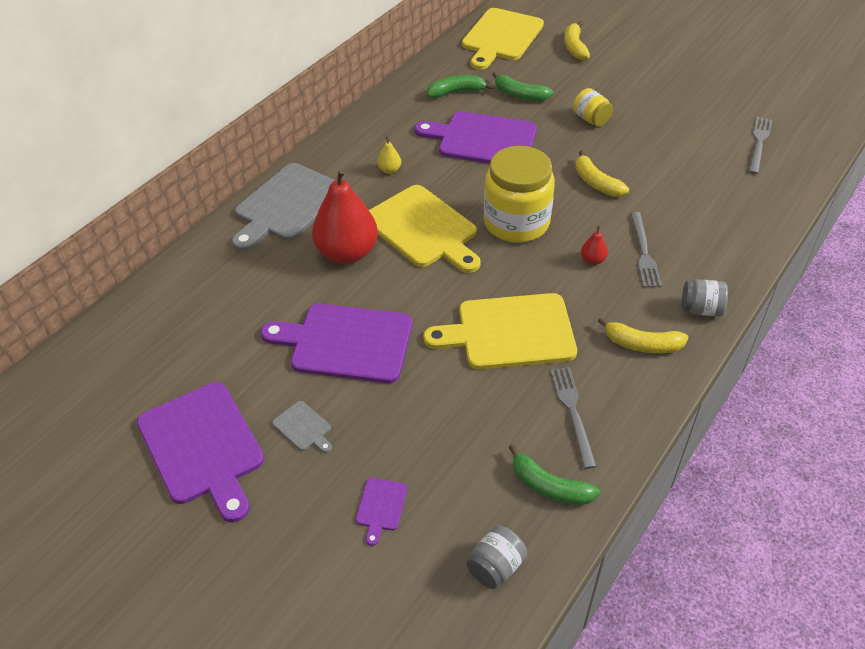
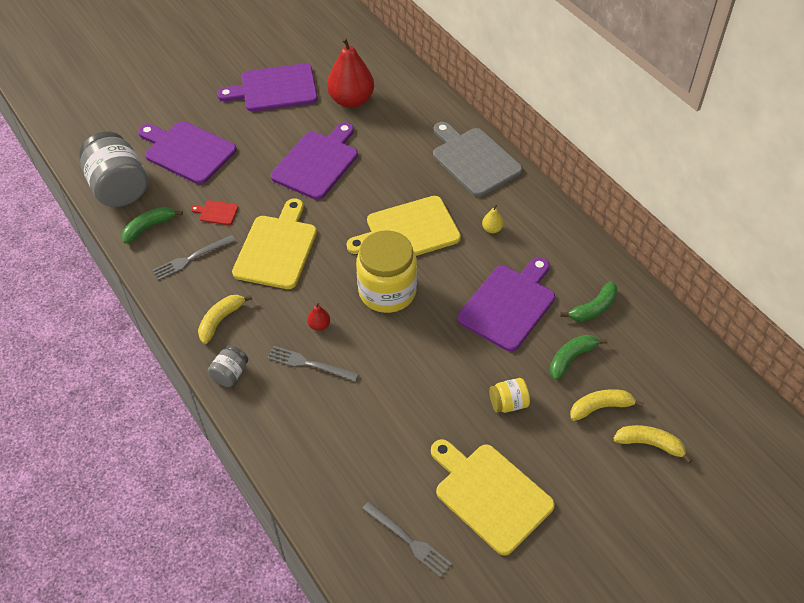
camera: 110 degrees right, 5 degrees up
(303, 427) = (262, 131): grey cutting board -> none
(347, 253) = (403, 181): red pear -> red pear (351, 100)
(381, 507) = (187, 151): purple cutting board -> purple cutting board, size x2.36
(456, 92) = (593, 308): green banana -> green banana turned 45 degrees clockwise
(483, 417) = (217, 212): none -> red cutting board
(495, 567) = (119, 188): grey jar -> grey jar, size x2.10
(501, 37) = (689, 380): yellow cutting board -> yellow cutting board (490, 495)
(573, 412) = (191, 258): grey fork -> grey fork turned 135 degrees clockwise
(596, 183) = (411, 367): yellow banana -> yellow banana (600, 407)

